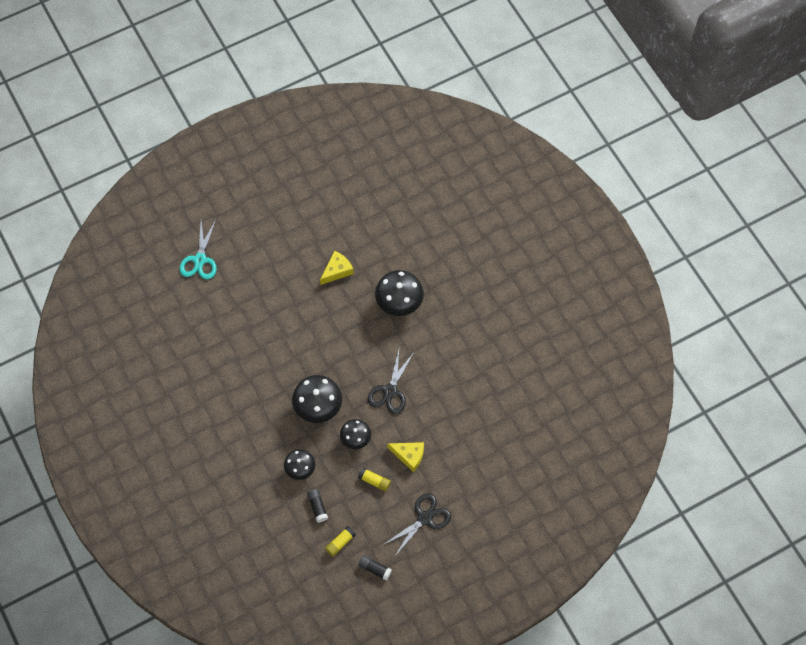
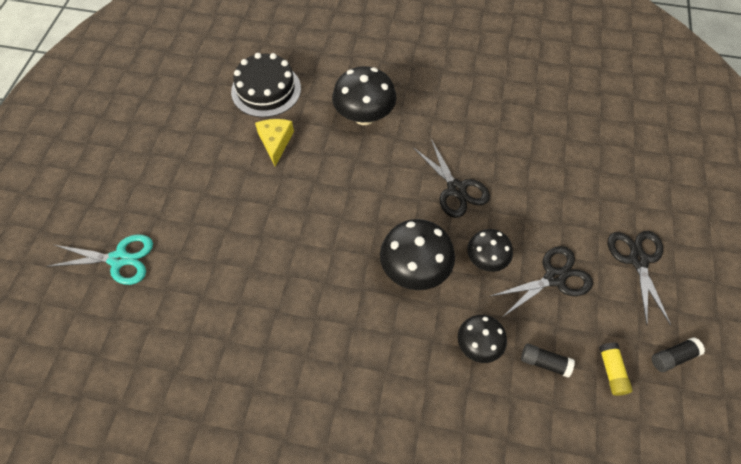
camera: 50 degrees left, 5 degrees down
(200, 260) = (119, 259): turquoise scissors -> turquoise scissors turned 45 degrees counterclockwise
(369, 233) = (266, 90): none -> black cake
(374, 481) = (554, 278): yellow glue stick -> black scissors
(409, 456) = (548, 223): yellow cheese -> none

